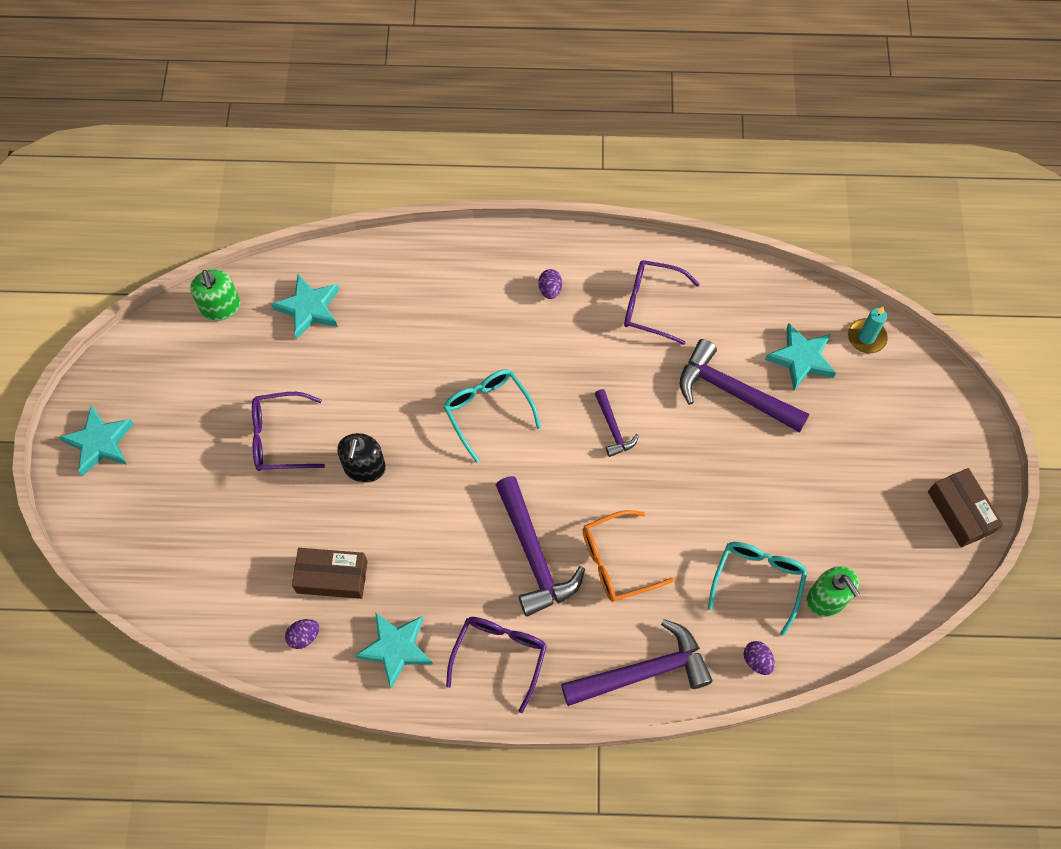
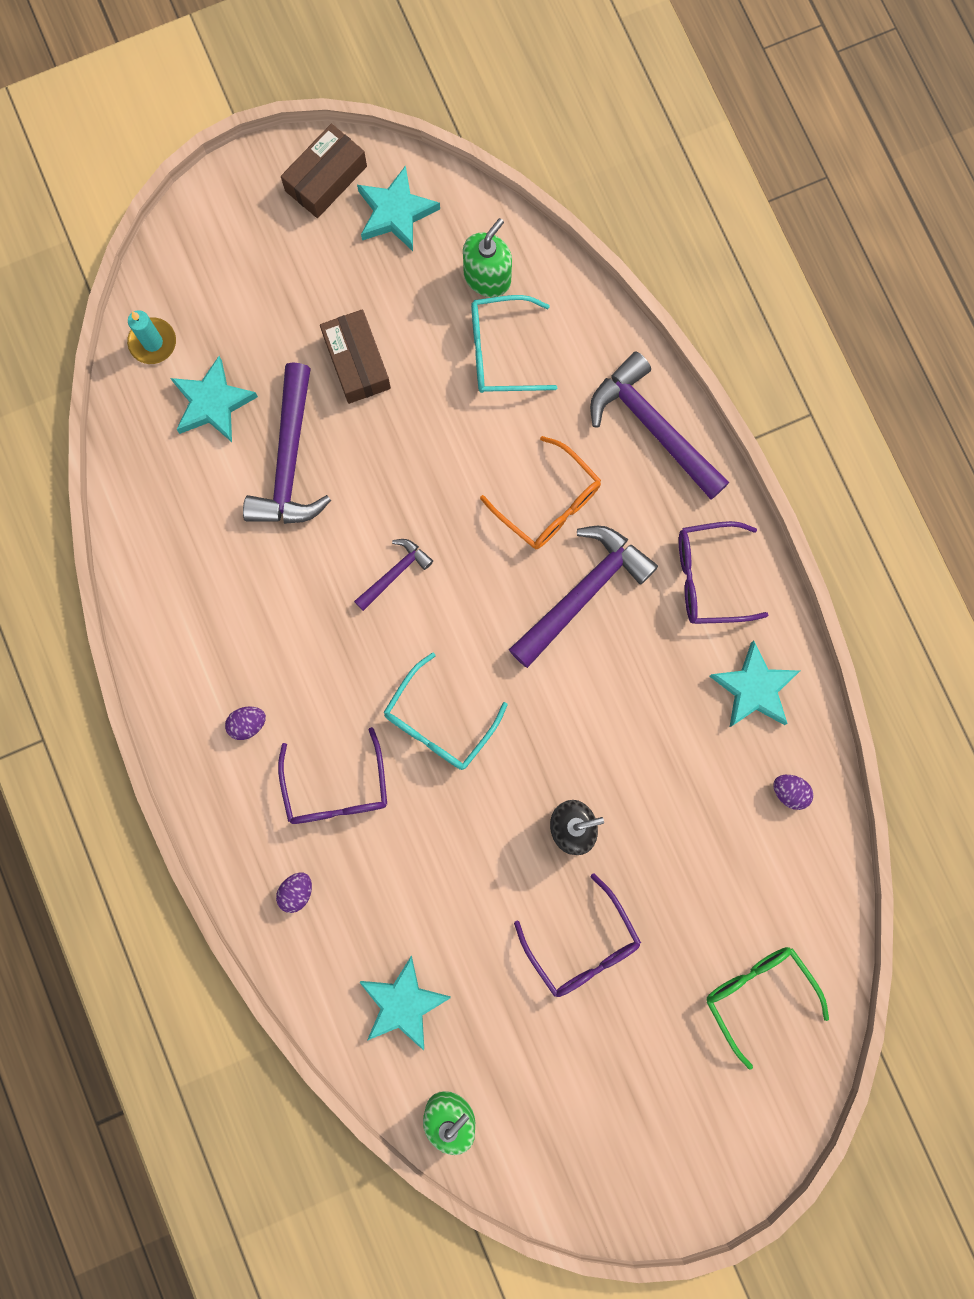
camera: 115 degrees left, 15 degrees up
(100, 443) = (689, 1158): turquoise star -> turquoise star (396, 212)
(175, 541) = (759, 995): none -> green glasses
(332, 577) = (712, 797): brown box -> brown box (357, 362)
(652, 305) = (216, 596): purple glasses -> purple glasses (336, 788)
(757, 661) = (586, 321): purple egg -> purple egg (296, 892)

